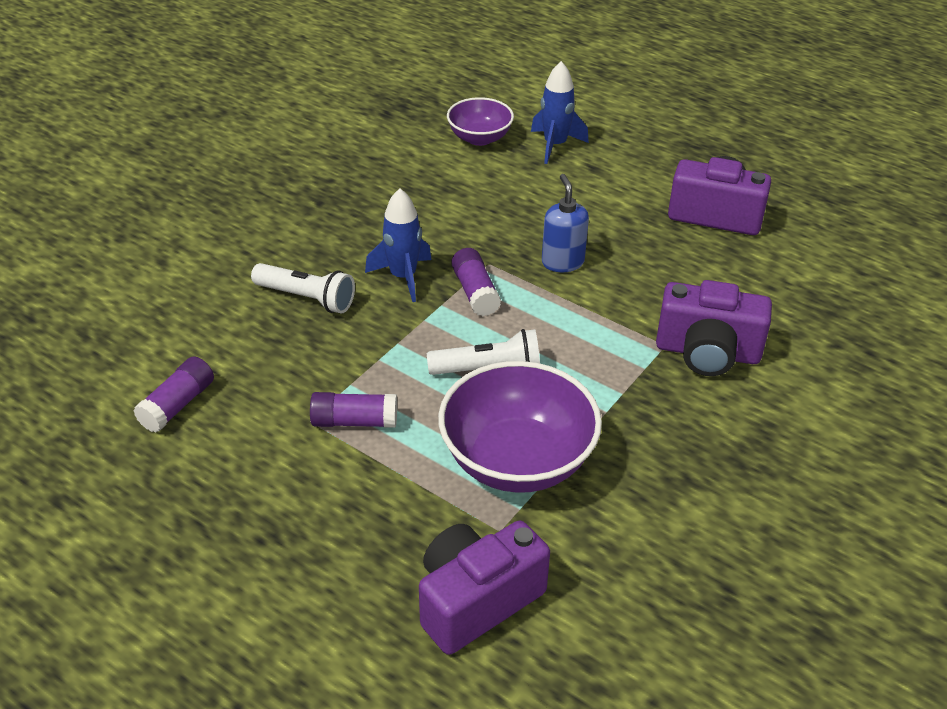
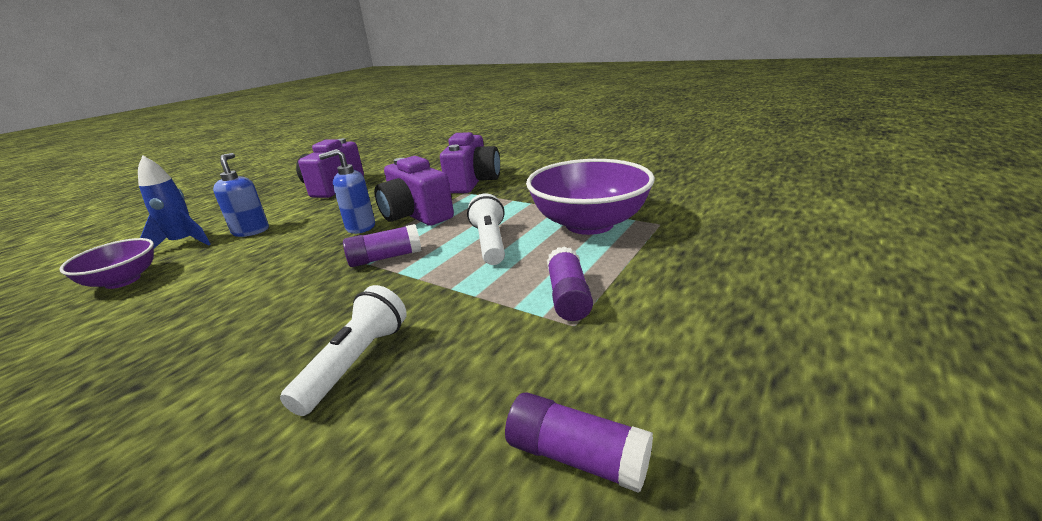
camera: 90 degrees left, 15 degrees down
(403, 277) = (345, 297): blue rocket -> none
(476, 601) = (730, 224): purple camera -> purple camera (416, 215)
(574, 182) = (251, 231): none -> blue soap dispenser

